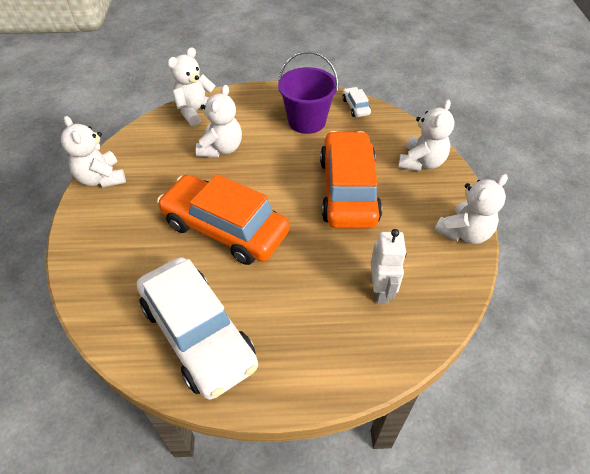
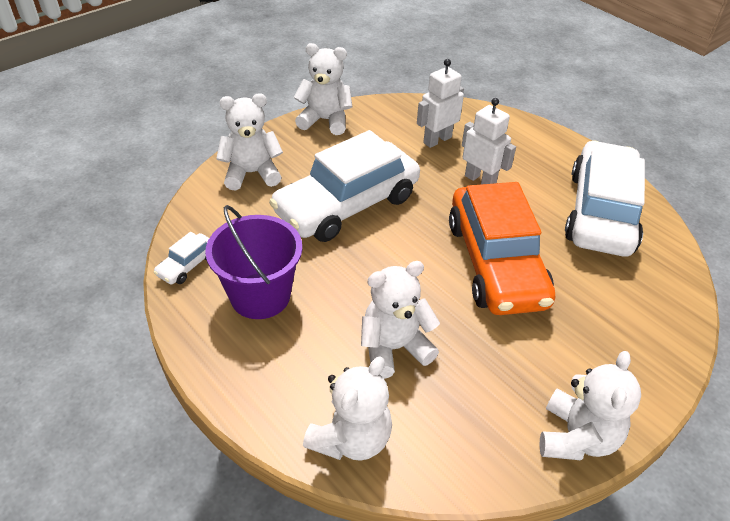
camera: 130 degrees left, 5 degrees down
(195, 111) = (351, 438): white teddy bear -> white teddy bear turned 60 degrees counterclockwise
(306, 281) = (480, 180): none -> white robot
(348, 190) = (347, 204): orange car -> white car

